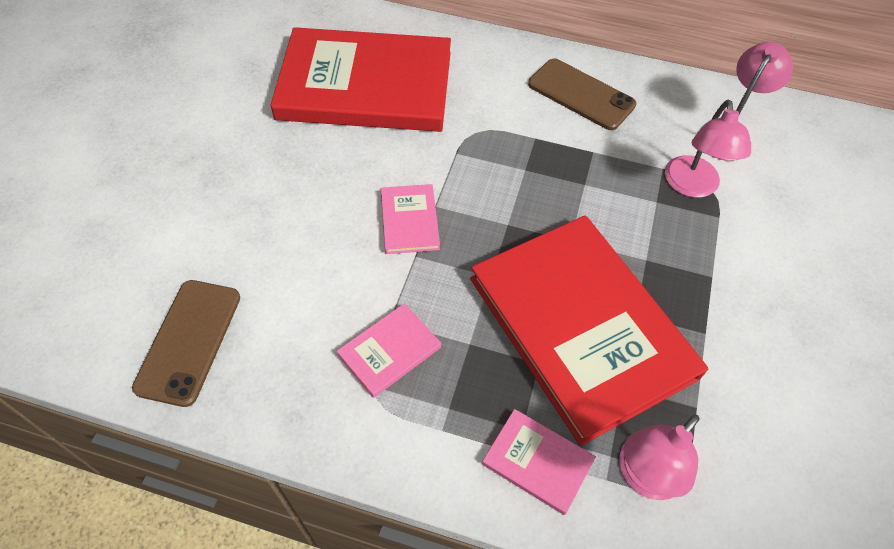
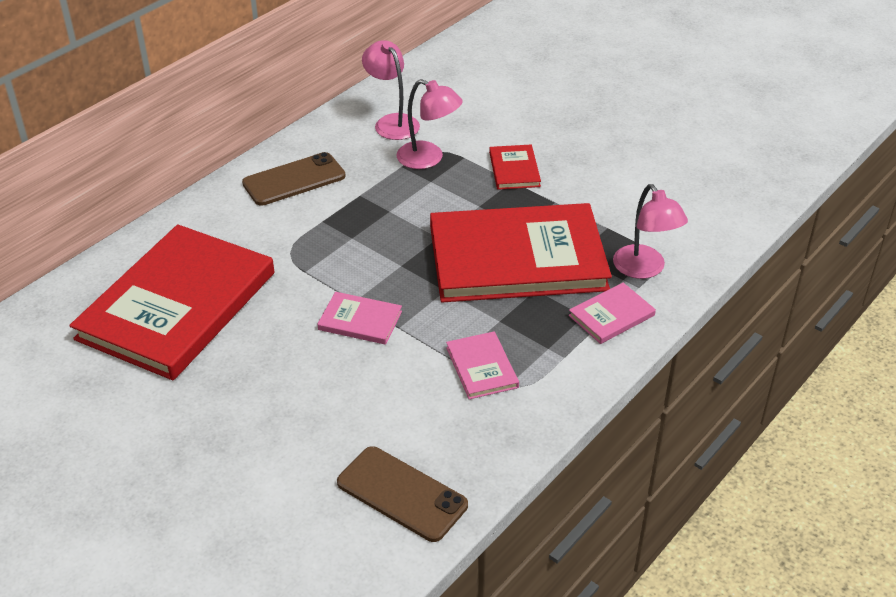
camera: 65 degrees left, 15 degrees down
(734, 272) = (514, 169): none -> red book

